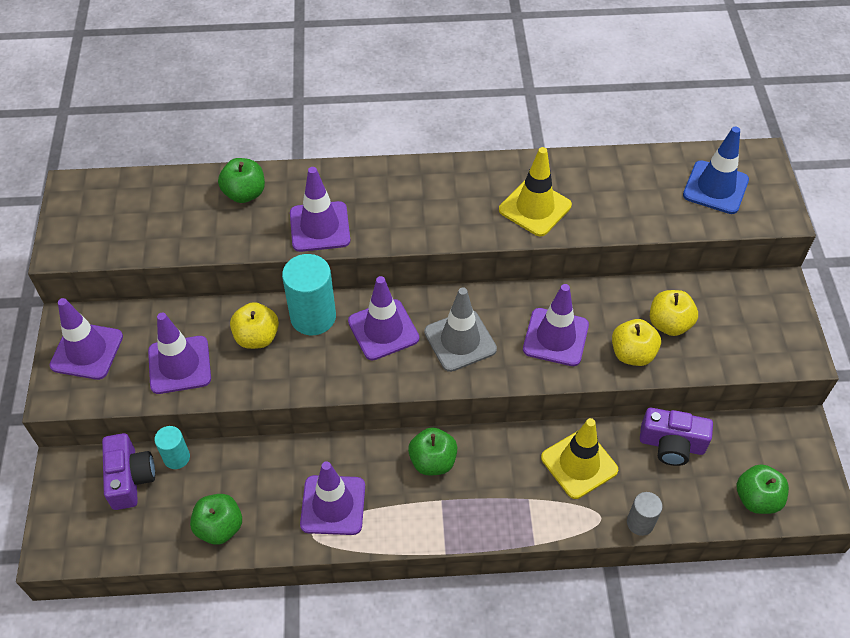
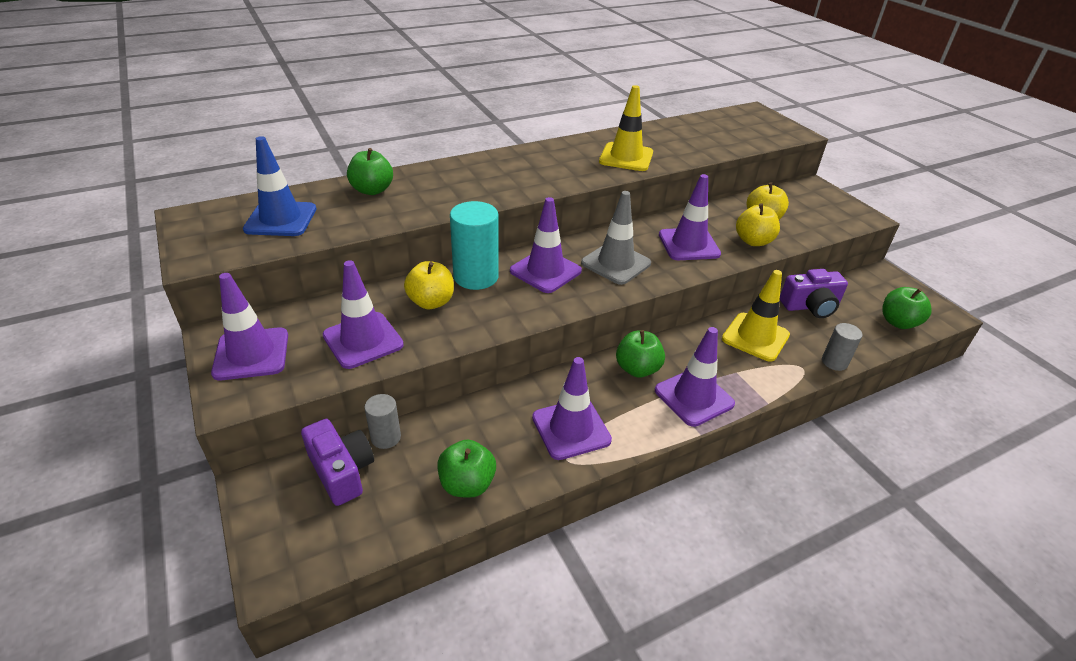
camera: 25 degrees left, 15 degrees down
(176, 457) = (386, 437): turquoise cylinder -> grey cylinder
(320, 227) = (457, 197): purple traffic cone -> purple traffic cone (694, 397)
(715, 187) = (741, 128): blue traffic cone -> blue traffic cone (281, 219)

